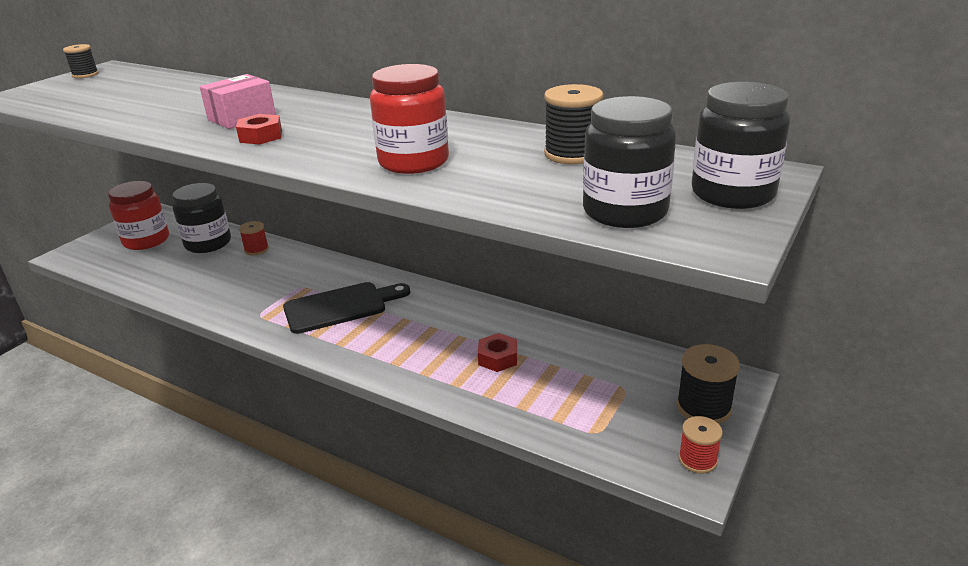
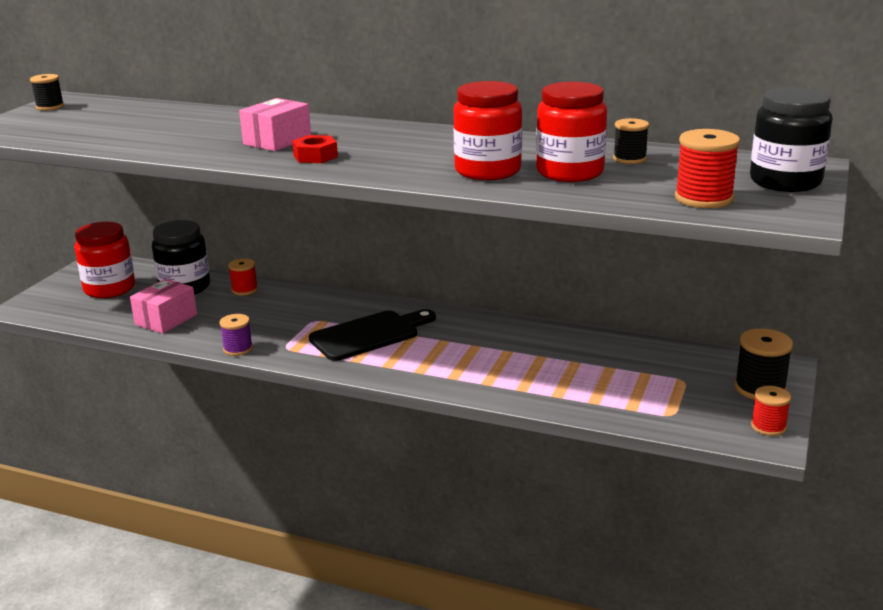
camera: 10 degrees left, 5 degrees down
(174, 276) = (166, 319): none -> pink box
(217, 312) = (238, 349): none -> purple spool
(497, 168) = (570, 172): none -> red jar
(498, 358) = (552, 365): red nut -> none
(572, 154) = (629, 158): black spool -> black spool, size x0.65
(625, 211) = (703, 198): black jar -> red spool

